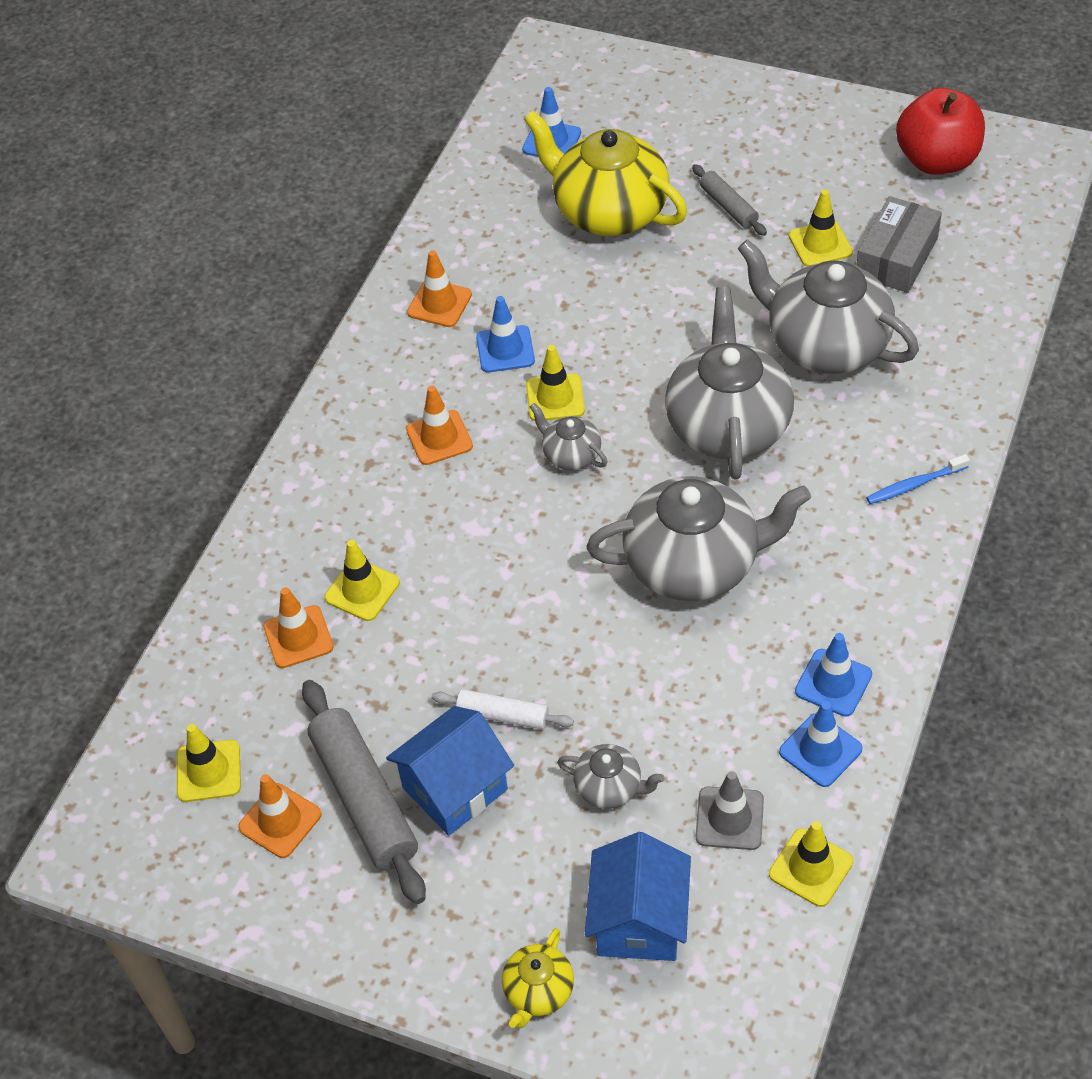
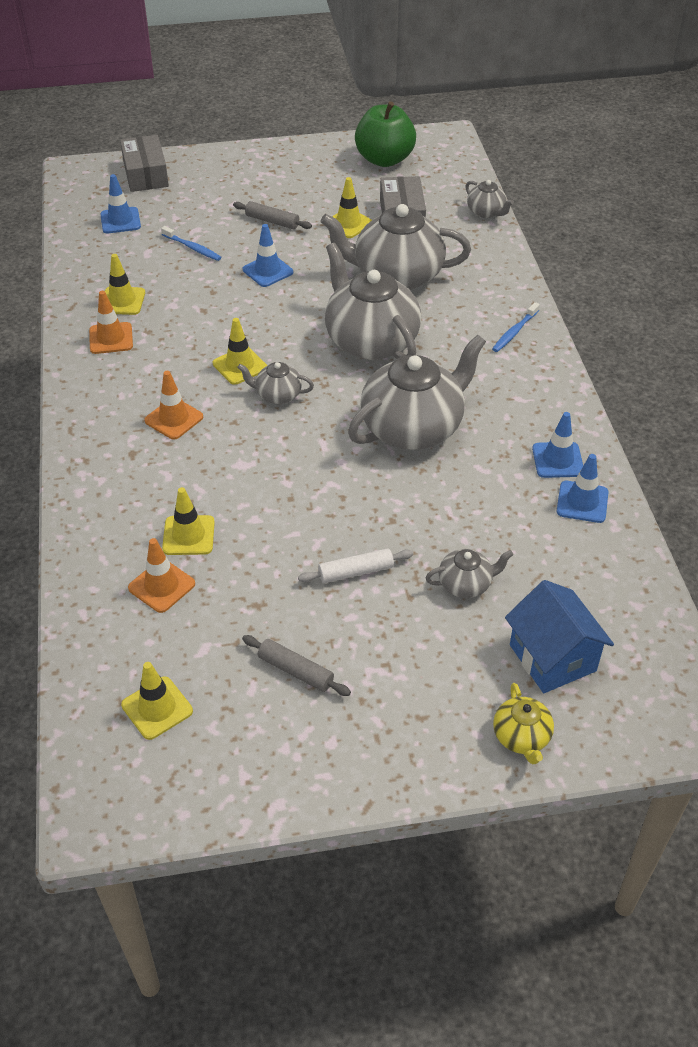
camera: 35 degrees left, 5 degrees down
(280, 821) = (241, 716): orange traffic cone -> none
(364, 799) = (295, 671): grey rolling pin -> grey rolling pin, size x0.54
(455, 788) = (358, 633): blue house -> none
(505, 349) = (181, 349): blue traffic cone -> blue traffic cone (268, 271)
(609, 211) = (192, 248): yellow teapot -> blue toothbrush
(624, 81) = (145, 174): none -> grey box
(729, 818) = (559, 567): grey traffic cone -> none
(811, 867) = (633, 573): yellow traffic cone -> yellow traffic cone (122, 301)
(937, 160) = (384, 159): red apple -> green apple
(1012, 291) = (486, 212): none -> grey teapot

